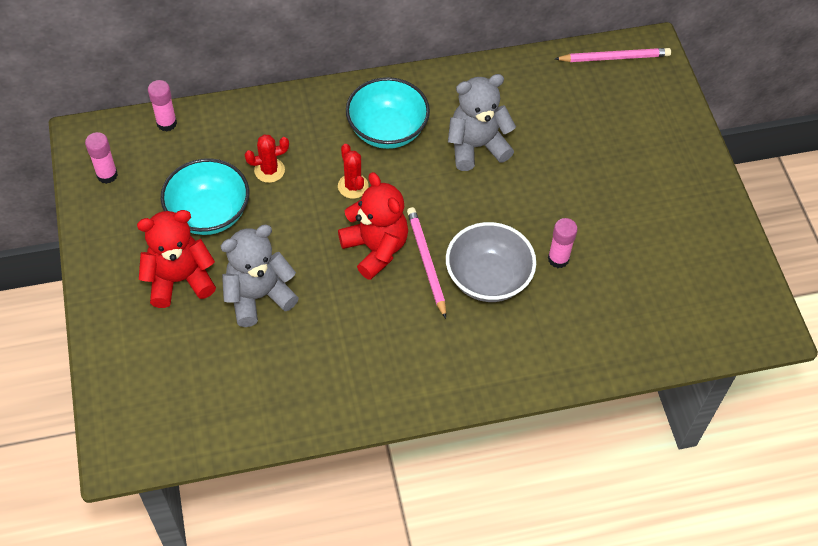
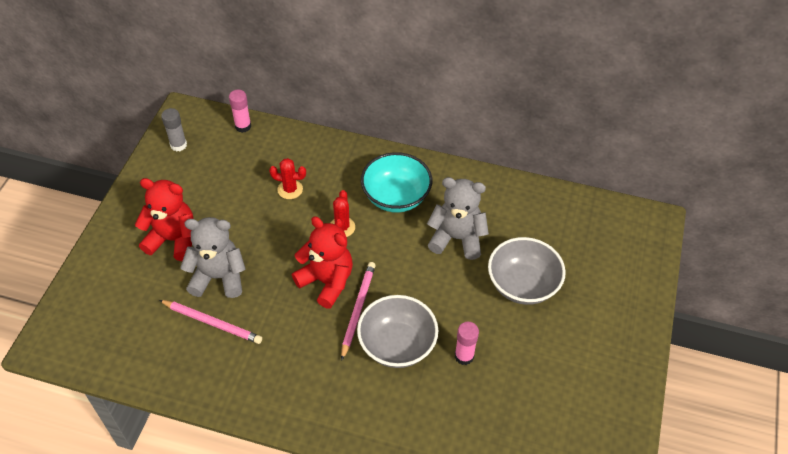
camera: 30 degrees right, 5 degrees down
(107, 175) = (178, 145): pink glue stick -> grey glue stick
(209, 213) = (226, 202): turquoise bowl -> none
(375, 249) = (326, 281): red teddy bear -> red teddy bear turned 45 degrees counterclockwise
(569, 165) = (522, 285): none -> grey bowl
(614, 57) = (616, 216): pink pencil -> pink pencil (212, 322)

